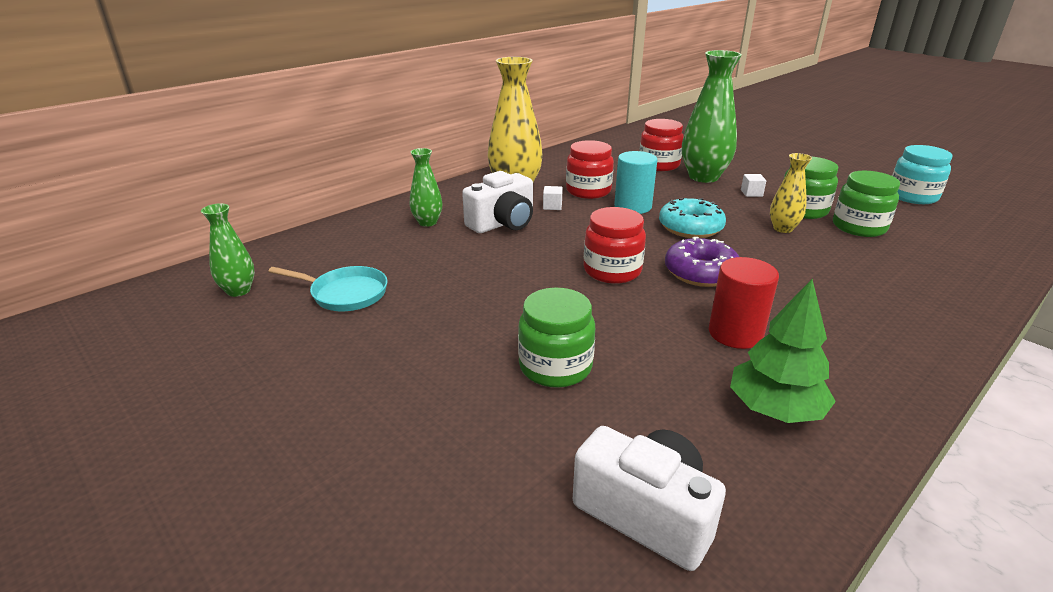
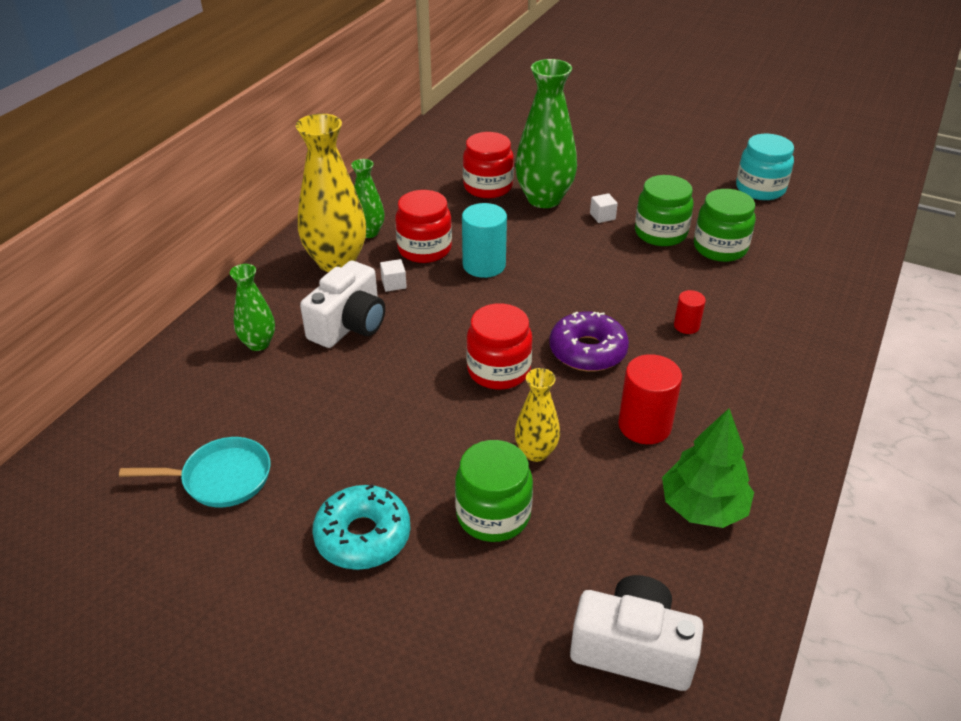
camera: 20 degrees left, 10 degrees up
(238, 290) = (88, 507): green vase -> green vase (369, 232)
(690, 227) = (556, 285): turquoise donut -> turquoise donut (363, 536)
(783, 228) = (648, 266): yellow vase -> yellow vase (536, 452)
(806, 272) = (686, 326): none -> red cylinder

